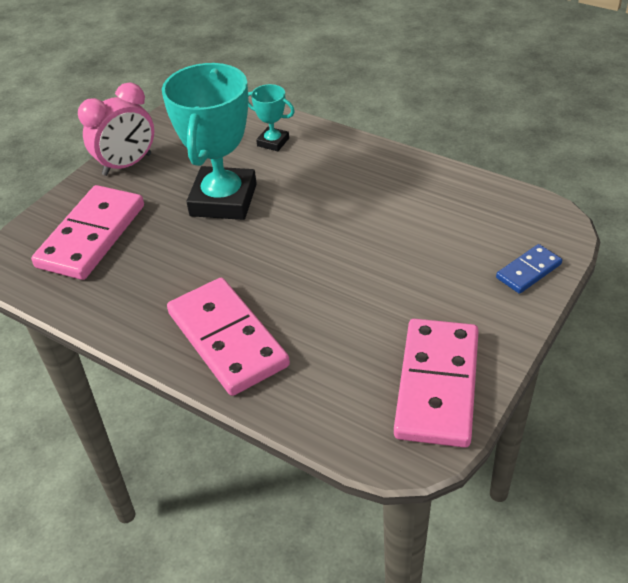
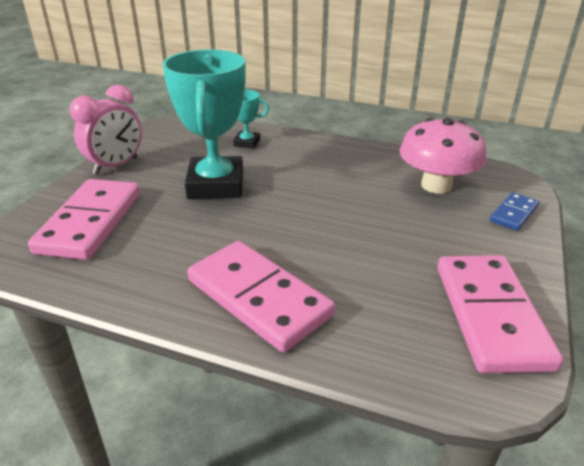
camera: 15 degrees left, 10 degrees down
(461, 224) = (436, 185): none -> pink mushroom

